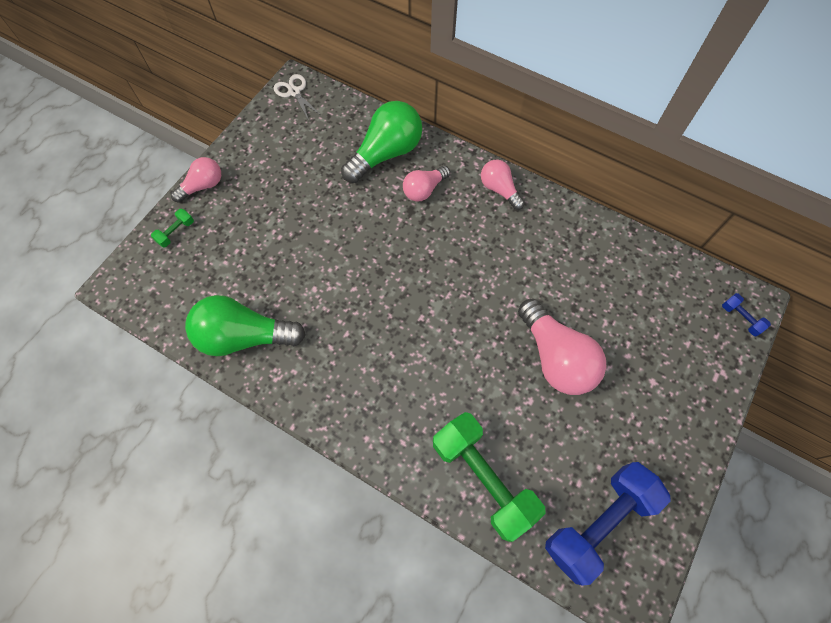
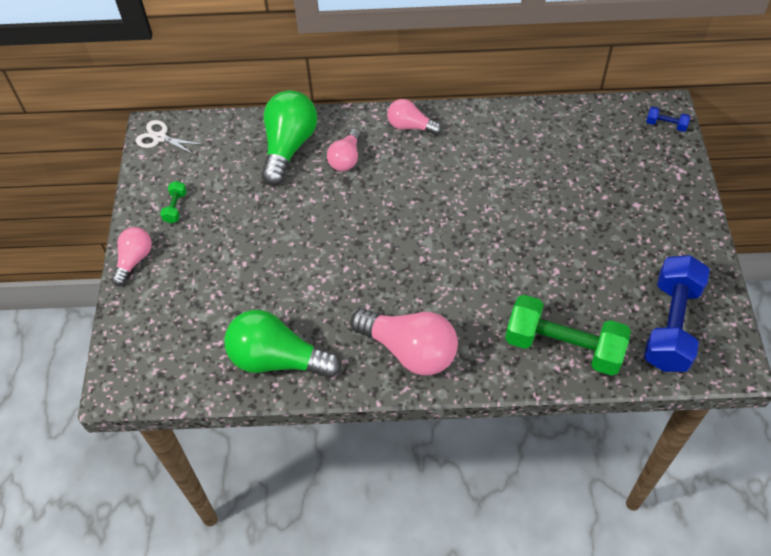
camera: 30 degrees left, 10 degrees down
(176, 232) = (140, 312): green dumbbell -> green dumbbell (175, 207)
(244, 336) = (277, 359): green light bulb -> green light bulb turned 45 degrees clockwise
(556, 357) = (552, 228): pink light bulb -> pink light bulb (409, 350)

